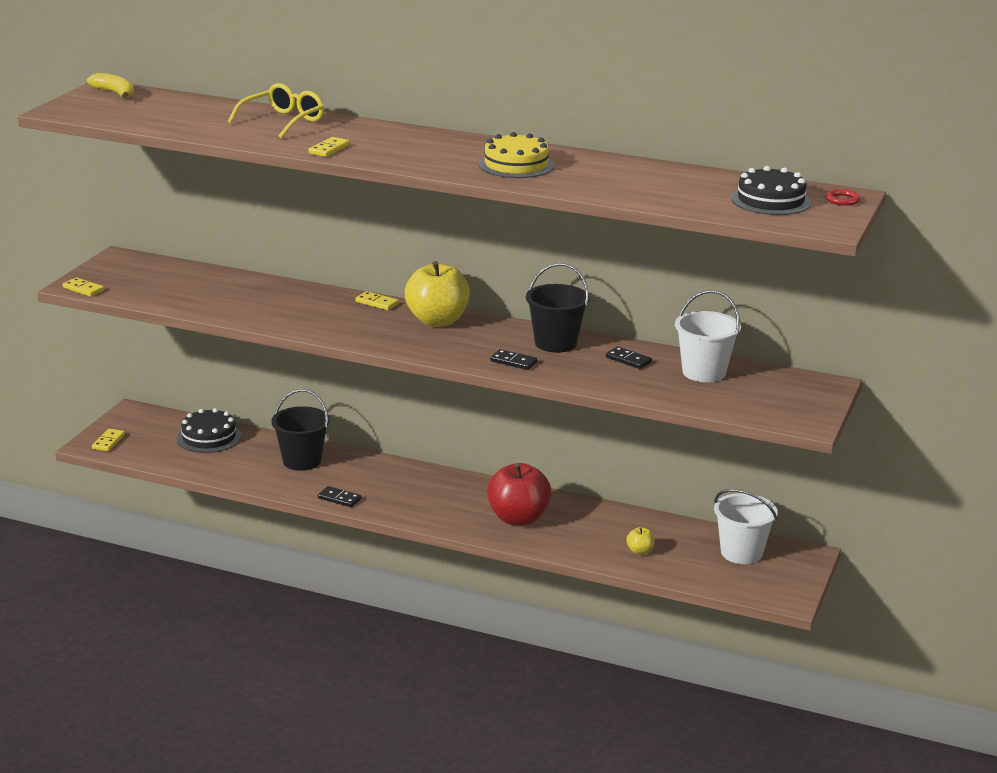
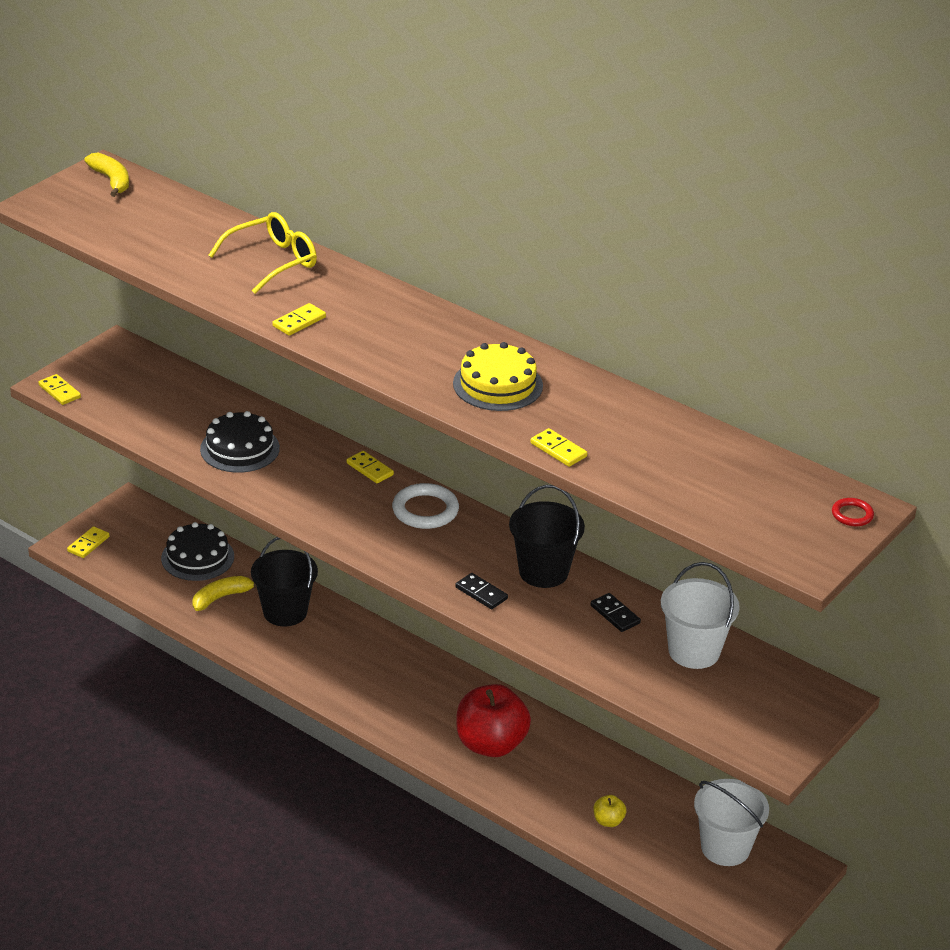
camera: 15 degrees right, 10 degrees up
(243, 459) = (221, 597): none -> yellow banana
(339, 498) = (304, 675): black domino -> none
(437, 320) = (425, 510): yellow apple -> white ring
(591, 192) = (558, 450): none -> yellow domino
(770, 200) = (764, 501): black cake -> black cake (240, 448)

